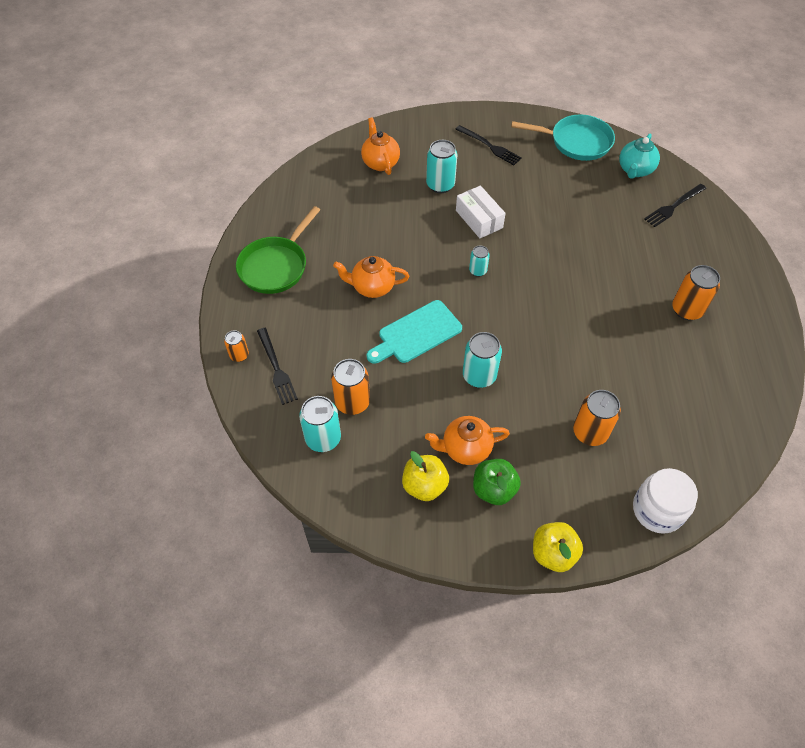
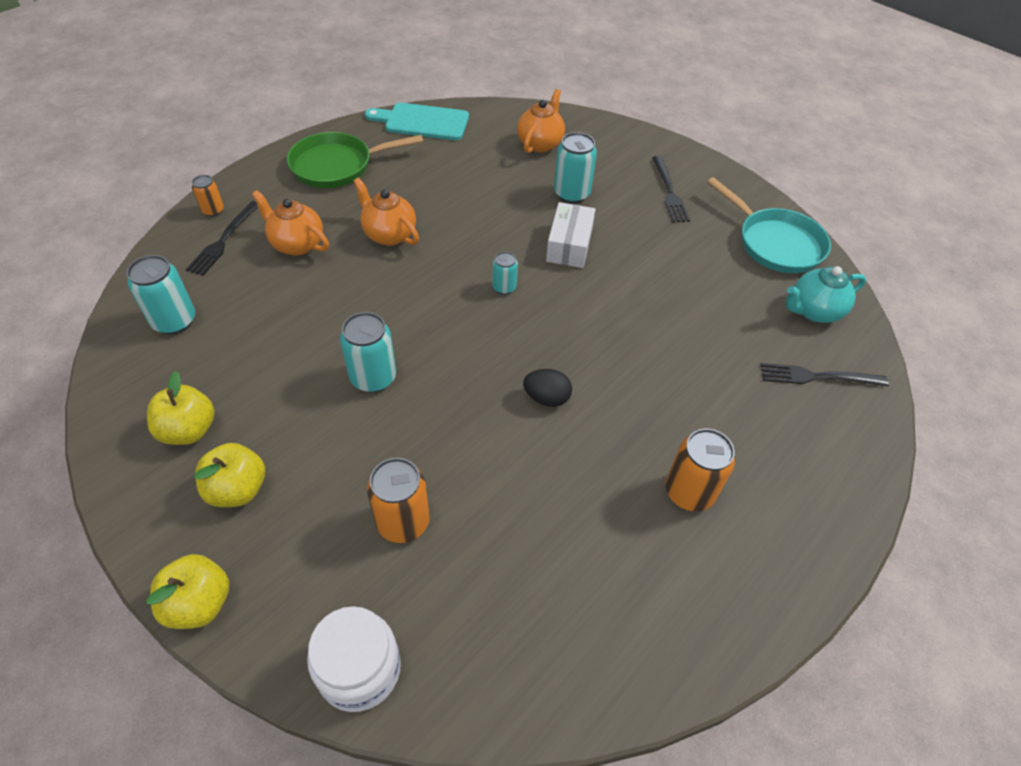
camera: 40 degrees right, 5 degrees down
(352, 402) = (238, 312): orange can -> none
(416, 333) = (371, 298): turquoise cutting board -> turquoise cutting board (423, 122)
(465, 449) = (268, 430): orange teapot -> orange teapot (297, 244)
(493, 489) = (238, 489): green apple -> yellow apple
(574, 315) = (546, 398): none -> black egg

